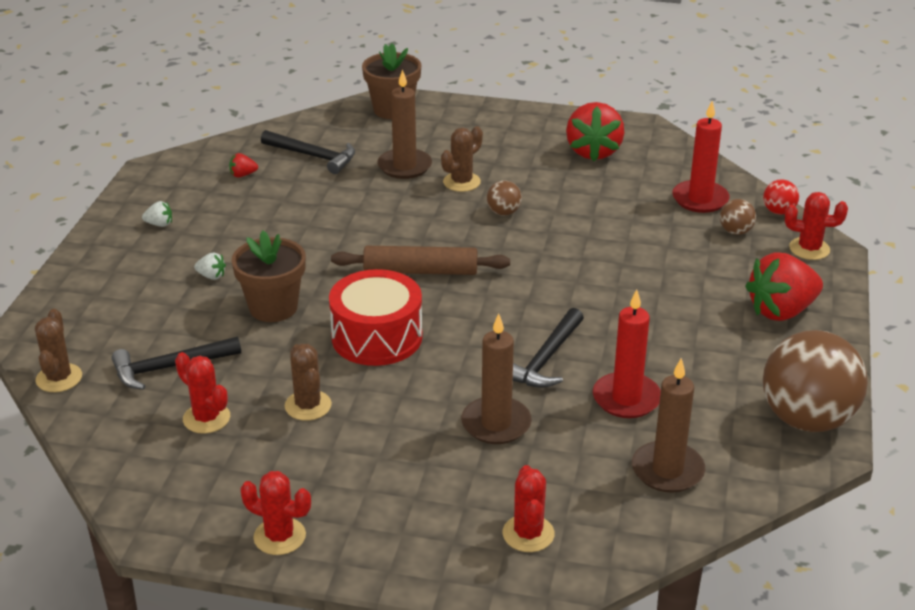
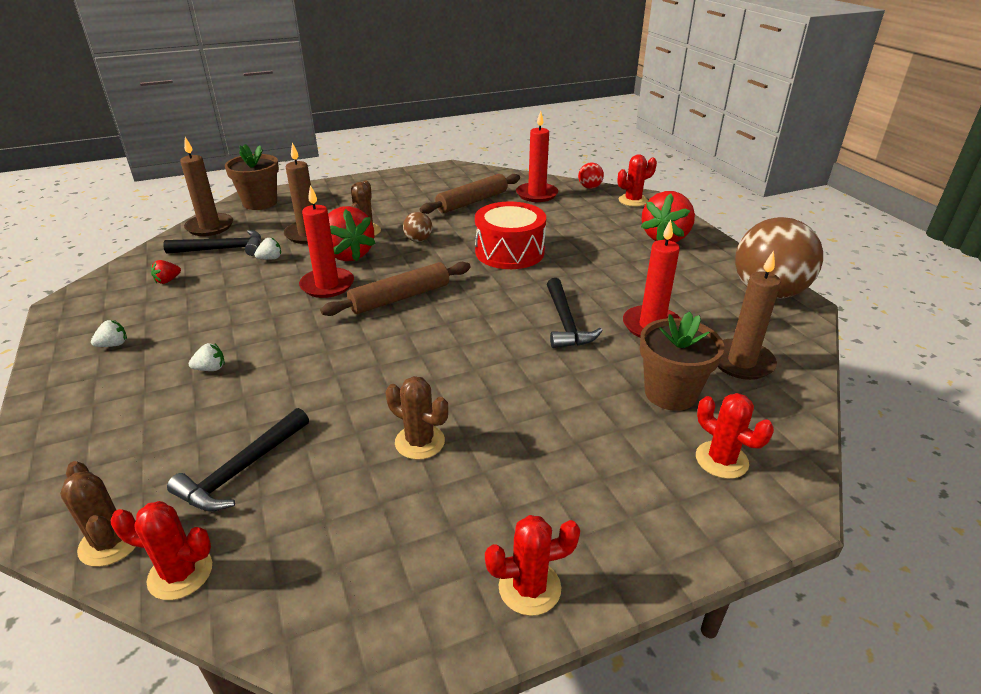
camera: 35 degrees left, 0 degrees up
(206, 418) = (330, 502): red cactus -> red cactus (180, 573)
(273, 307) = (299, 372): brown flower pot -> brown flower pot (670, 393)
(346, 183) = (270, 258): none -> white strawberry
(369, 232) = (327, 285): none -> red candle
(377, 337) = (418, 359): red drum -> red drum (509, 252)
(496, 424) = (589, 384): brown candle -> brown candle (210, 227)
(593, 152) = (437, 188): red strawberry -> red strawberry (348, 254)
(613, 183) = (472, 201): none -> brown rolling pin
(735, 231) = (580, 205): brown ball -> none

